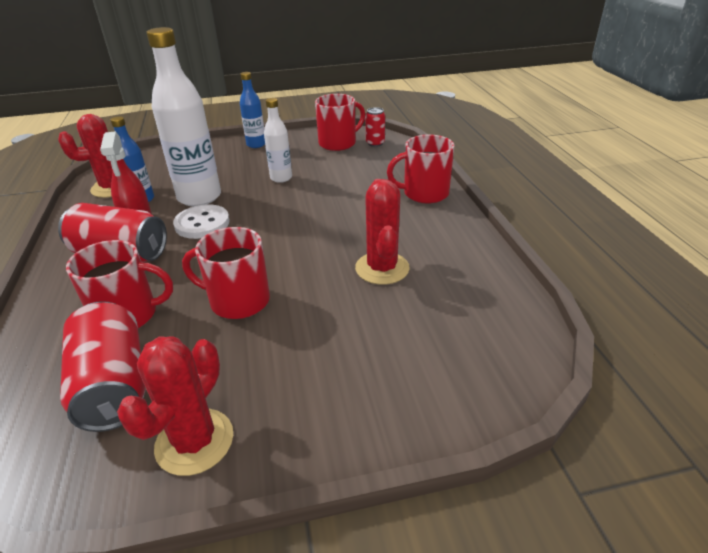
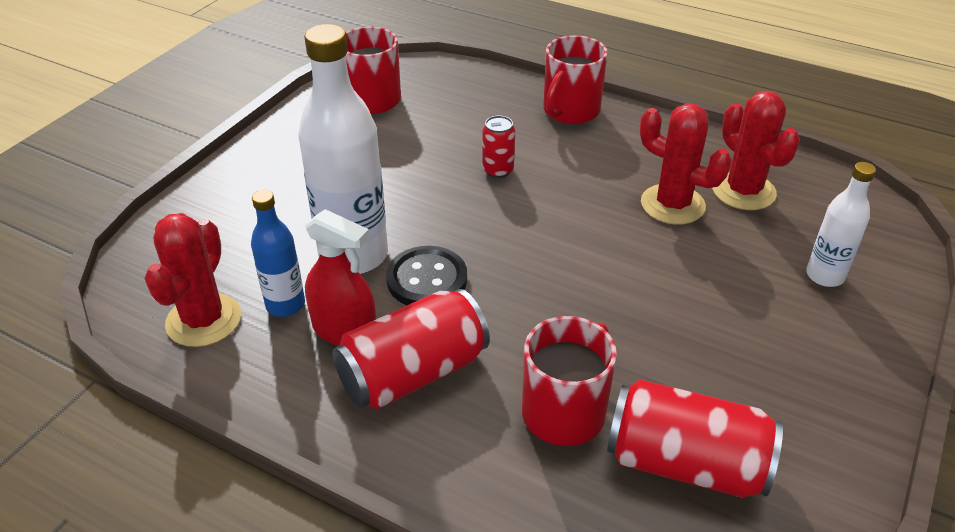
camera: 50 degrees left, 5 degrees up
(194, 441) = (818, 433): red cactus -> red cactus (743, 191)
(202, 223) = (427, 279): white button -> black button
(238, 301) = (626, 318): red mug -> none
(256, 144) = (273, 152): blue bottle -> none
(281, 178) = (398, 176): white bottle -> white bottle (825, 276)
(375, 143) = (415, 78): red can -> red can (498, 170)

